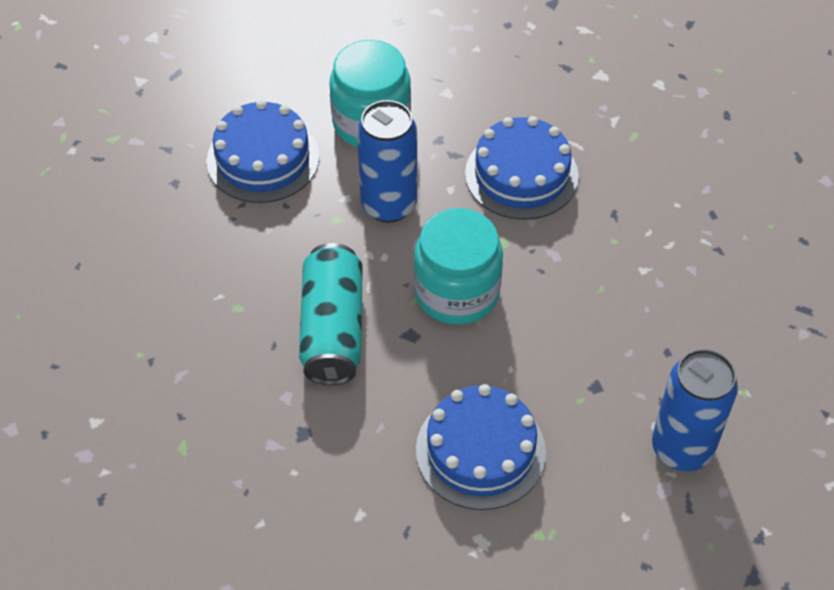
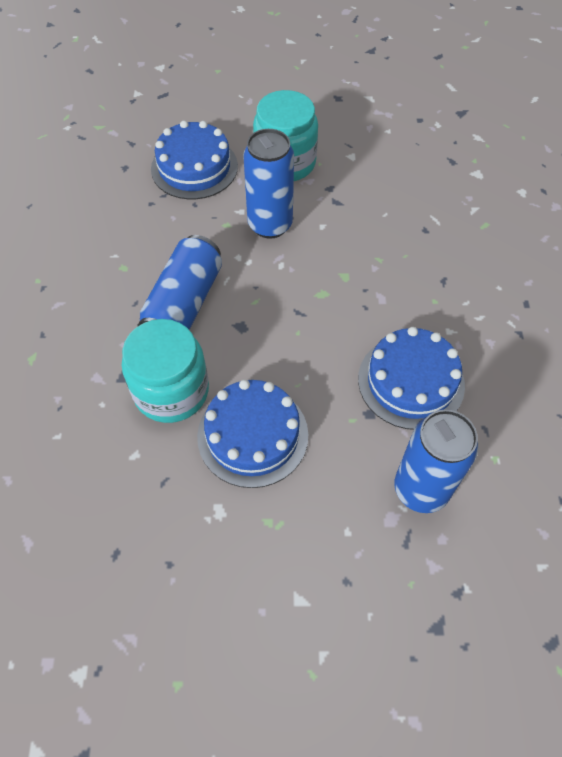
camera: 20 degrees right, 5 degrees up
(333, 329) = (184, 304): turquoise can -> blue can
(457, 292) = (291, 304): turquoise jar -> turquoise jar (171, 391)
(521, 175) = (382, 230): blue cake -> blue cake (411, 381)

